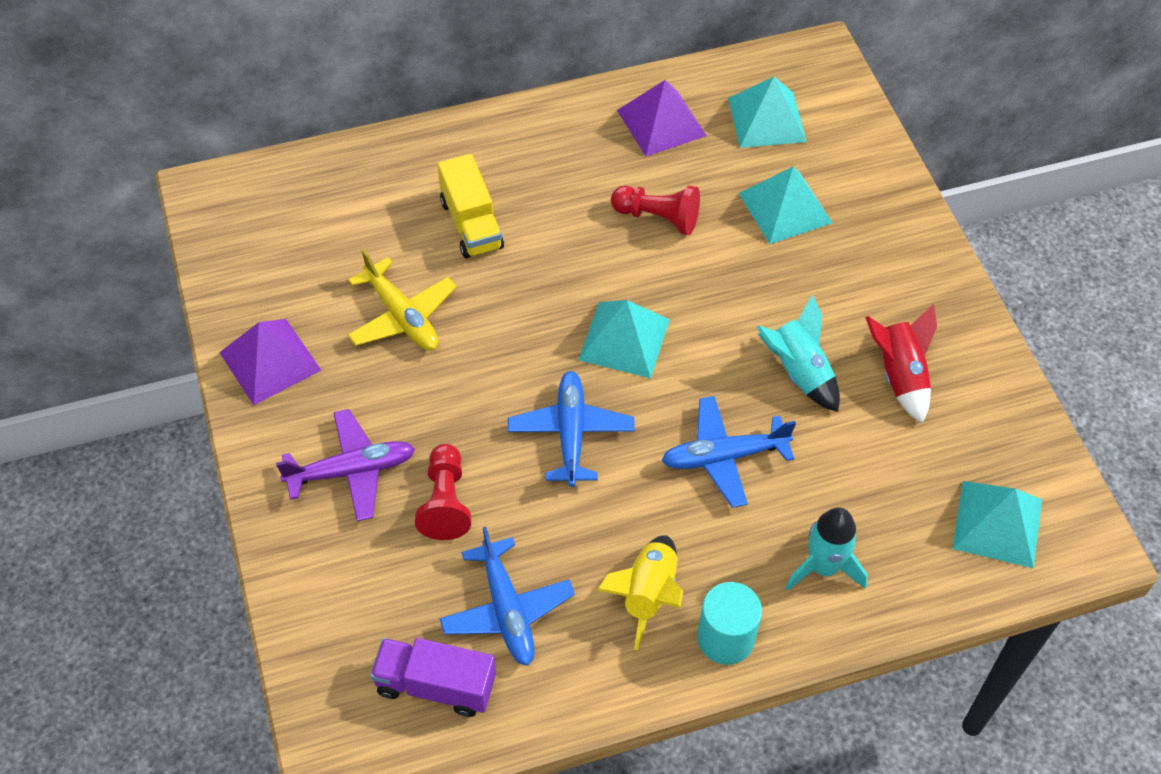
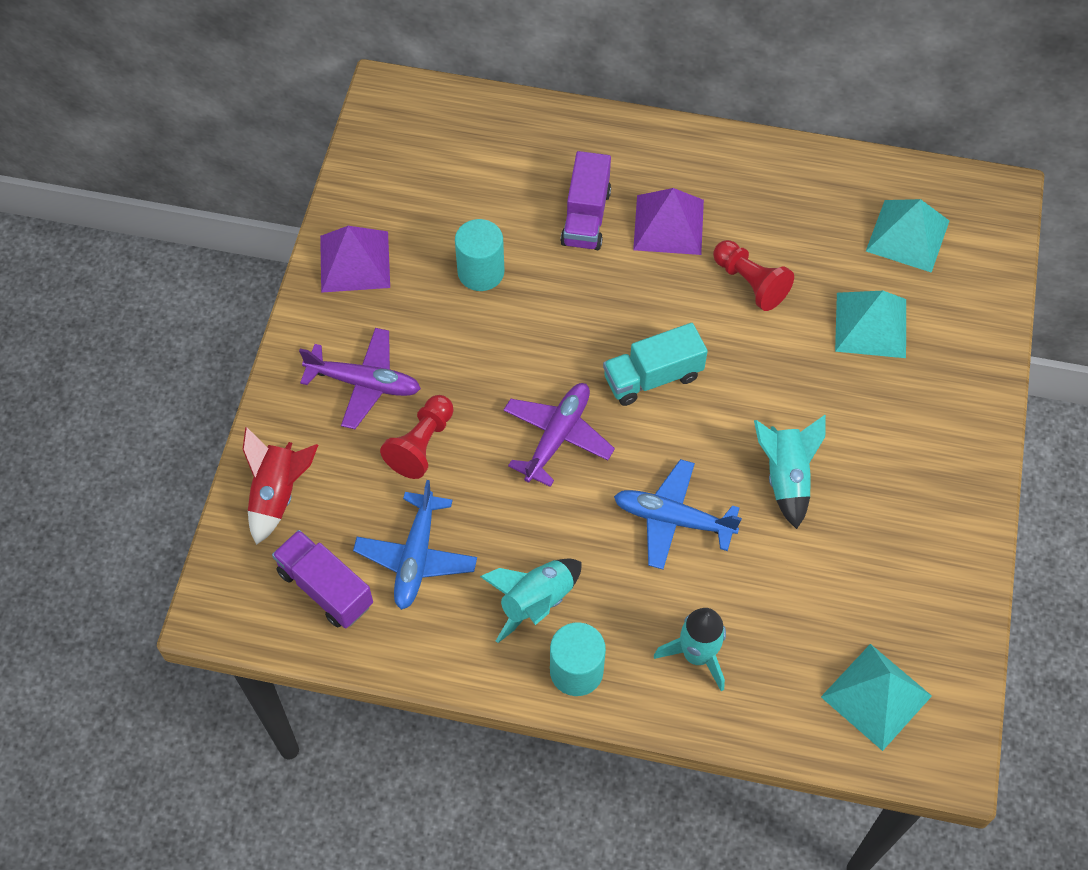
camera: 30 degrees right, 5 degrees up
(402, 316) = (481, 272): yellow plane -> turquoise cylinder
(471, 224) = (586, 217): yellow truck -> purple truck
(571, 433) = (557, 436): blue plane -> purple plane
(624, 339) = (652, 377): turquoise pyramid -> turquoise truck
(648, 594) = (536, 602): yellow rocket -> turquoise rocket
(661, 122) = (808, 197): purple pyramid -> purple pyramid (668, 224)
(899, 376) = (875, 524): red rocket -> red rocket (278, 494)

